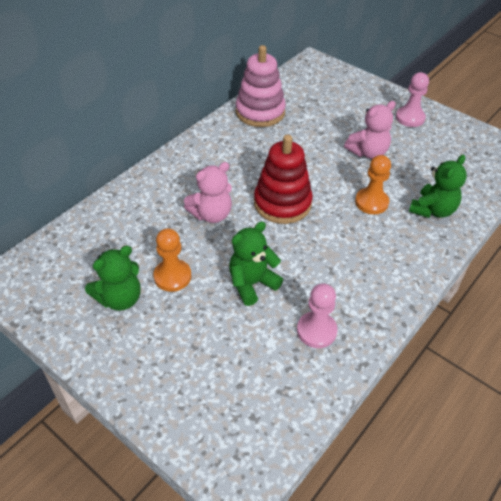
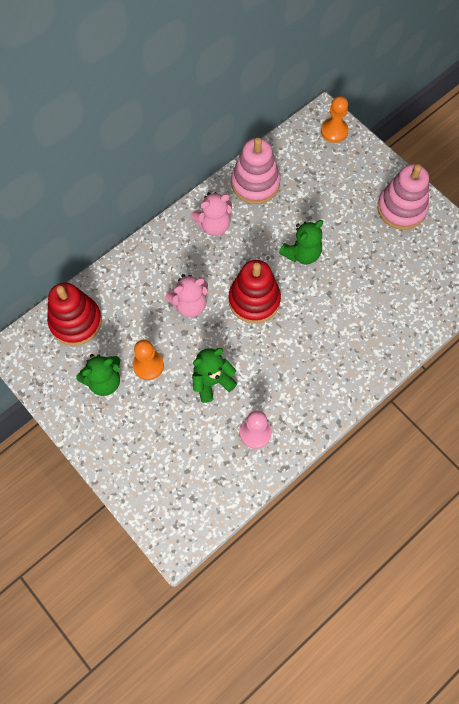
camera: 10 degrees right, 20 degrees up
(80, 244) = (76, 321): none -> red stacking toy
(368, 152) = (347, 249): pink teddy bear -> pink teddy bear (213, 225)
(371, 202) = (334, 309): orange pawn -> orange pawn (334, 131)
(410, 118) = (401, 208): pink pawn -> pink stacking toy
(432, 210) = (387, 325): green teddy bear -> green teddy bear (302, 253)

